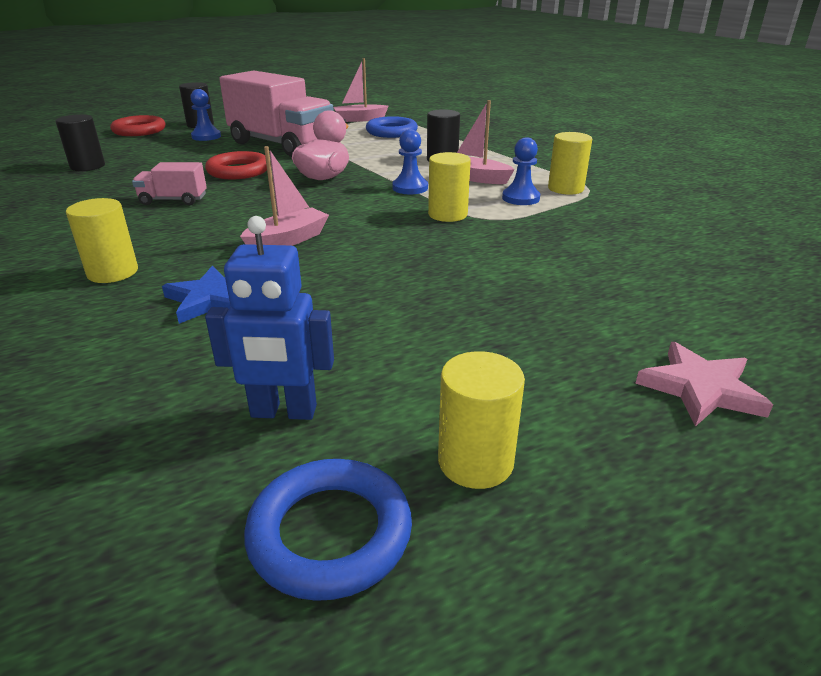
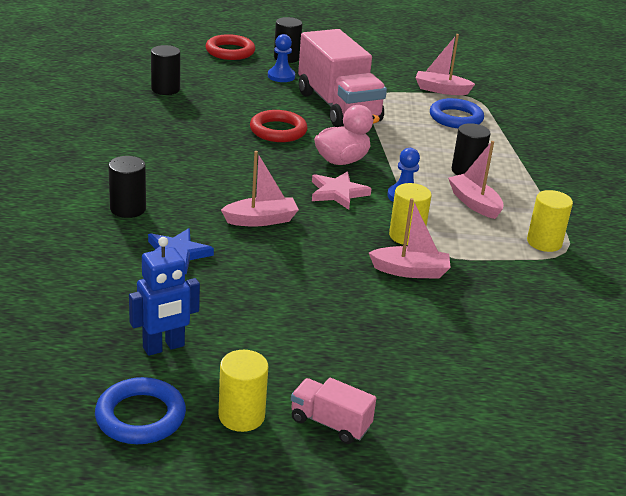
camera: 25 degrees right, 0 degrees up
(113, 272) = (128, 209): yellow cylinder -> black cylinder
(173, 200) = (207, 150): pink truck -> pink truck (330, 423)
(283, 412) = (164, 347): blue robot -> blue robot turned 60 degrees counterclockwise
(485, 240) = (410, 271): none -> pink boat
(520, 198) = (489, 239): blue pawn -> none
(700, 389) = (424, 436): pink star -> pink star (338, 193)

